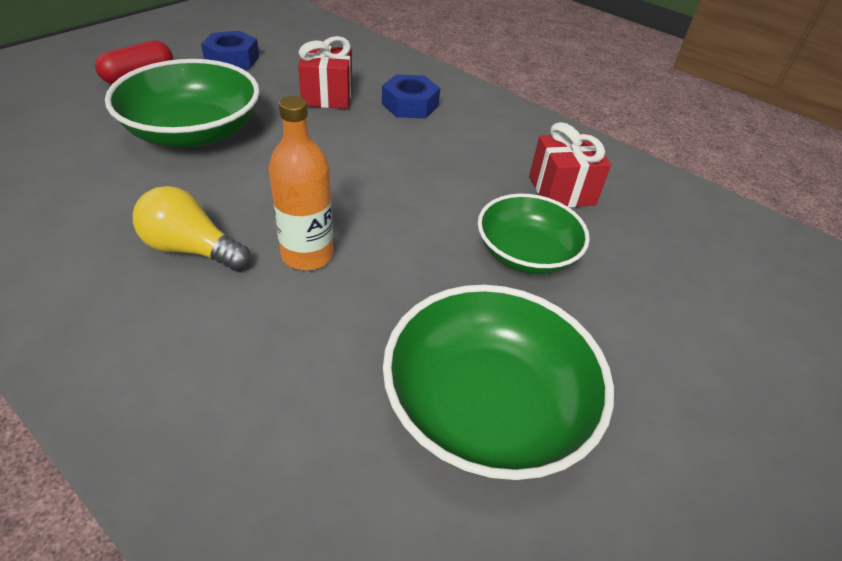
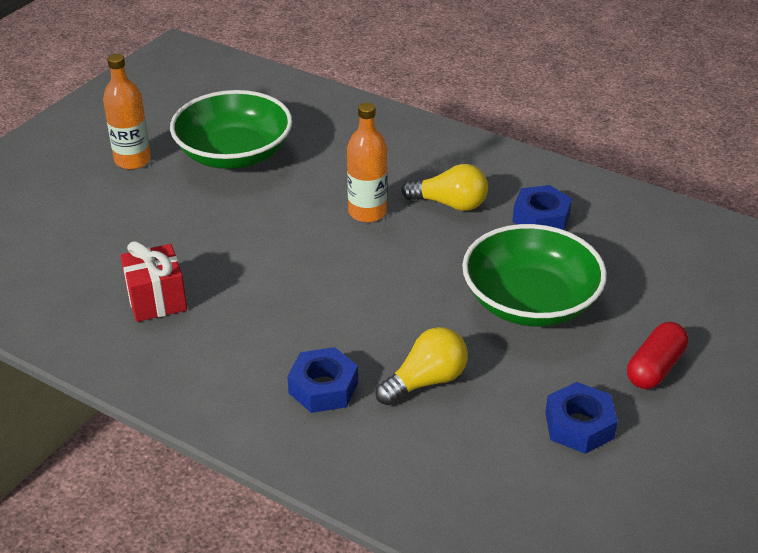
camera: 175 degrees right, 5 degrees down
(94, 210) = (541, 218): none -> blue nut
(327, 96) = (426, 381): red gift -> yellow light bulb
(526, 253) = (200, 238): green bowl -> none
(662, 421) = (132, 160): none -> orange bottle

